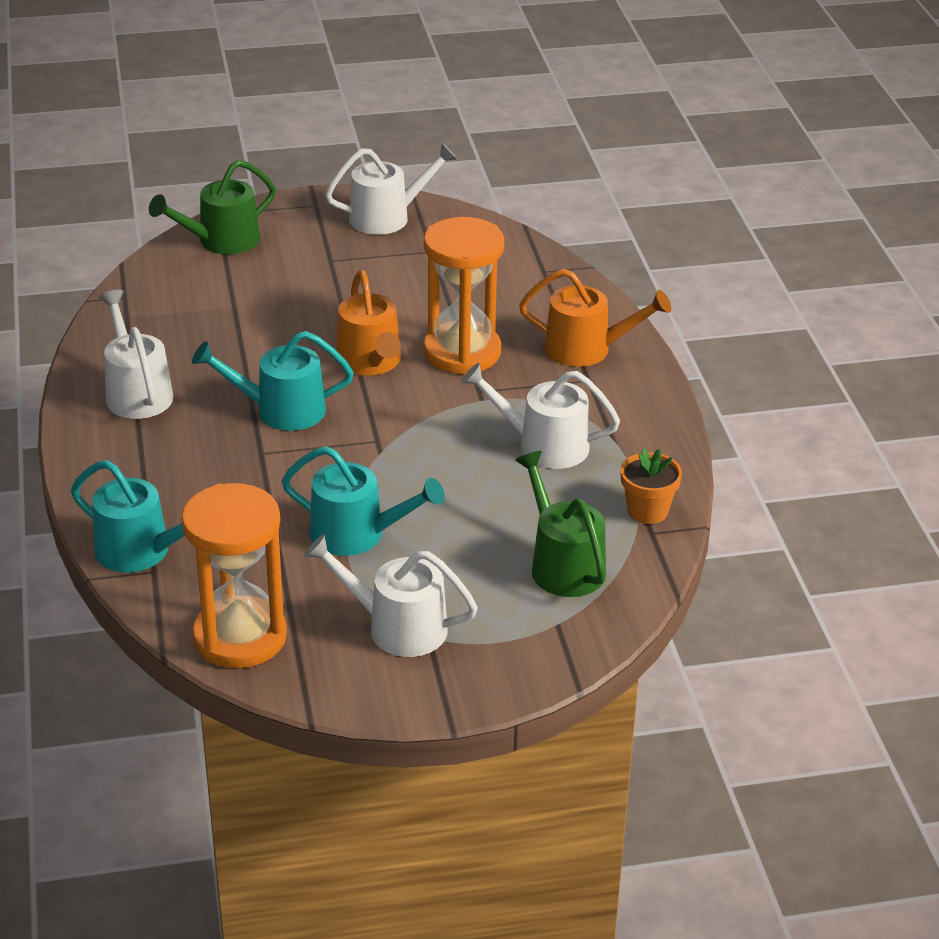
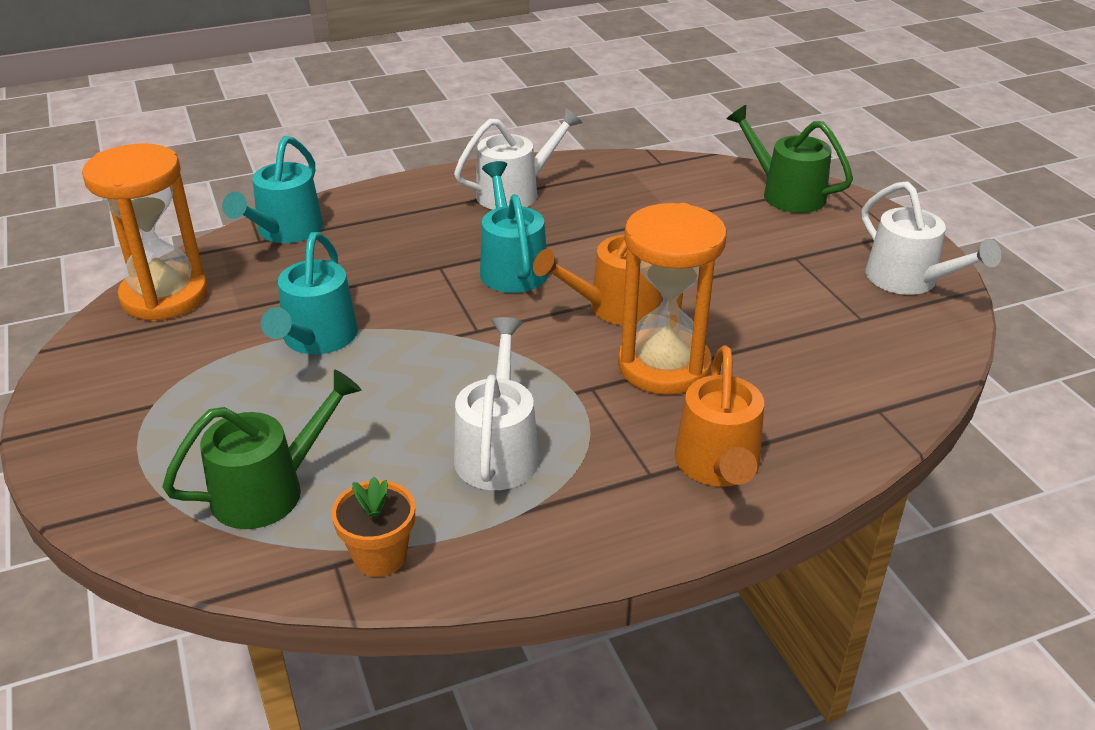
camera: 80 degrees right, 0 degrees up
(396, 627) = (169, 383): white watering can -> none

